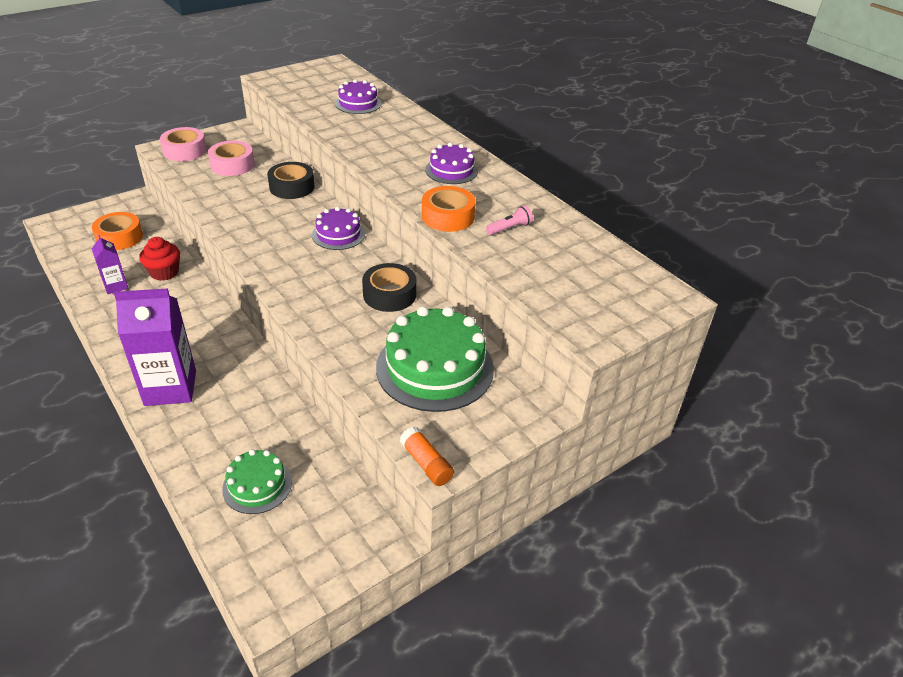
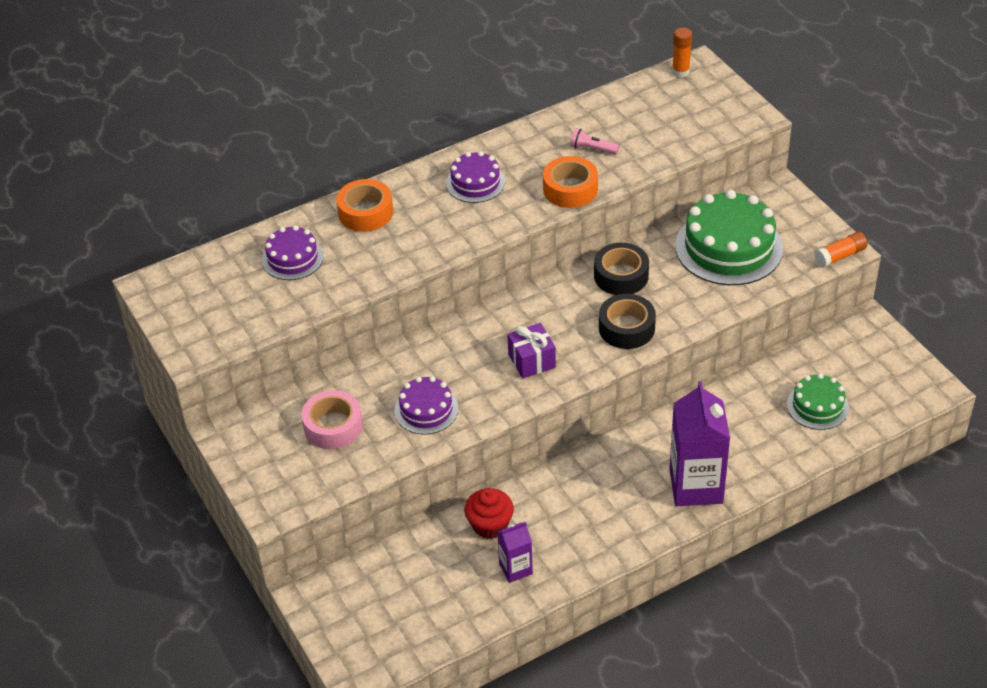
camera: 80 degrees left, 5 degrees up
(119, 237) = (405, 587): orange tape -> orange tape (365, 212)
(185, 151) = (285, 483): pink tape -> none
(284, 246) = (531, 361): none -> purple gift
(292, 187) = (398, 363): black tape -> black tape (626, 328)
(338, 234) = (509, 317): purple cake -> purple cake (426, 410)
(509, 228) = (592, 149): pink flashlight -> pink flashlight turned 45 degrees counterclockwise
(657, 284) = (680, 71): none -> orange glue stick

